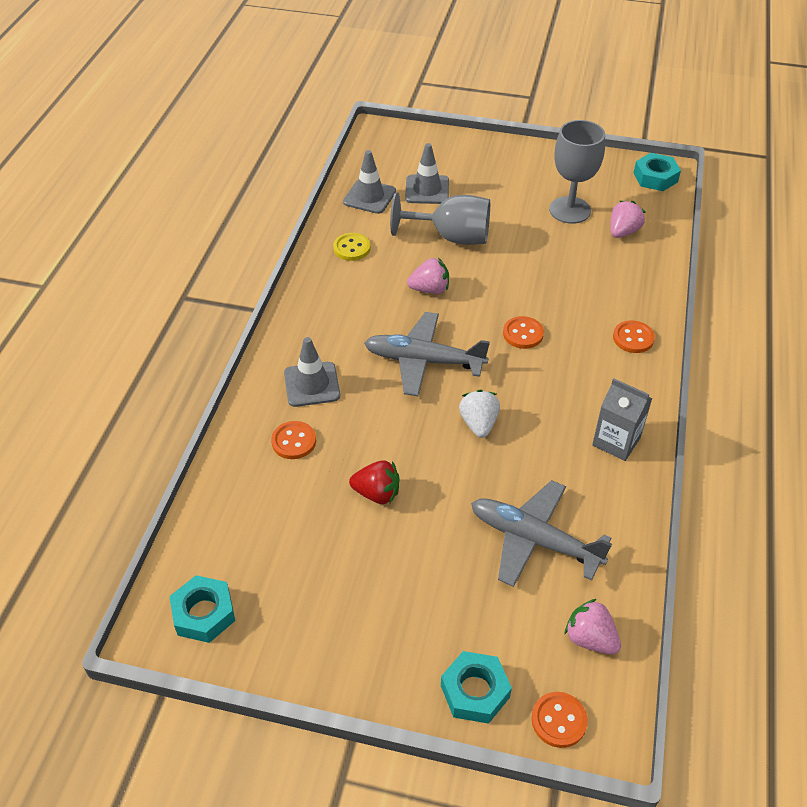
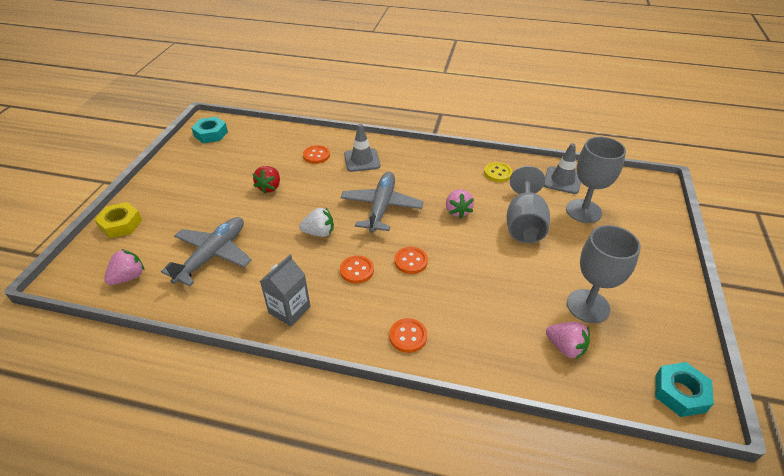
camera: 90 degrees right, 5 degrees down
(427, 190) = (583, 211): grey traffic cone -> grey goblet
(475, 691) = (121, 224): turquoise nut -> yellow nut
(559, 720) = (84, 258): orange button -> orange button (357, 270)

